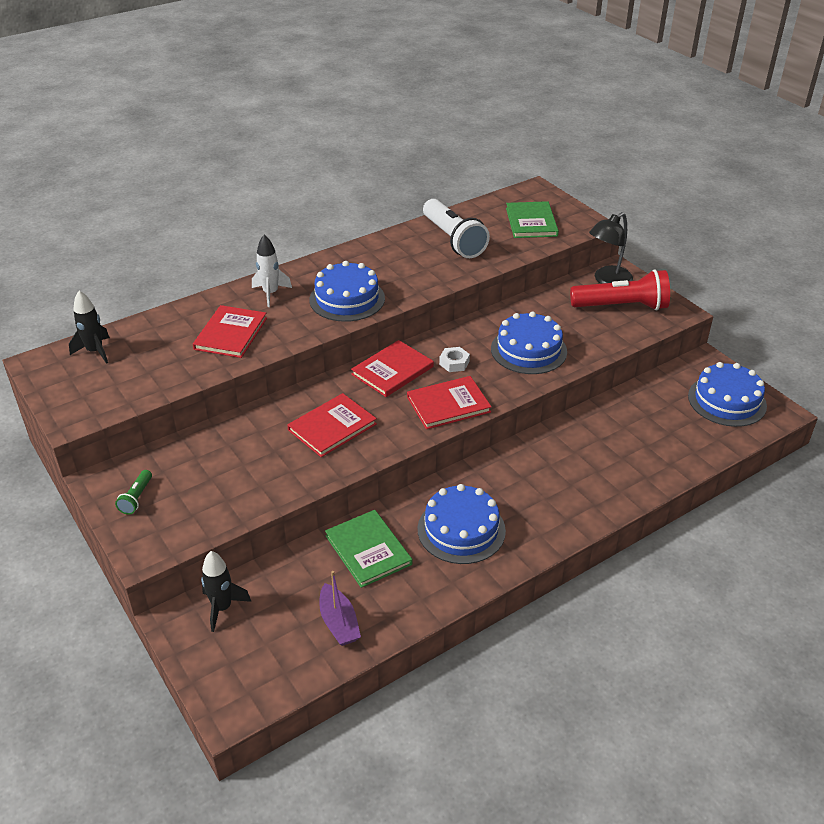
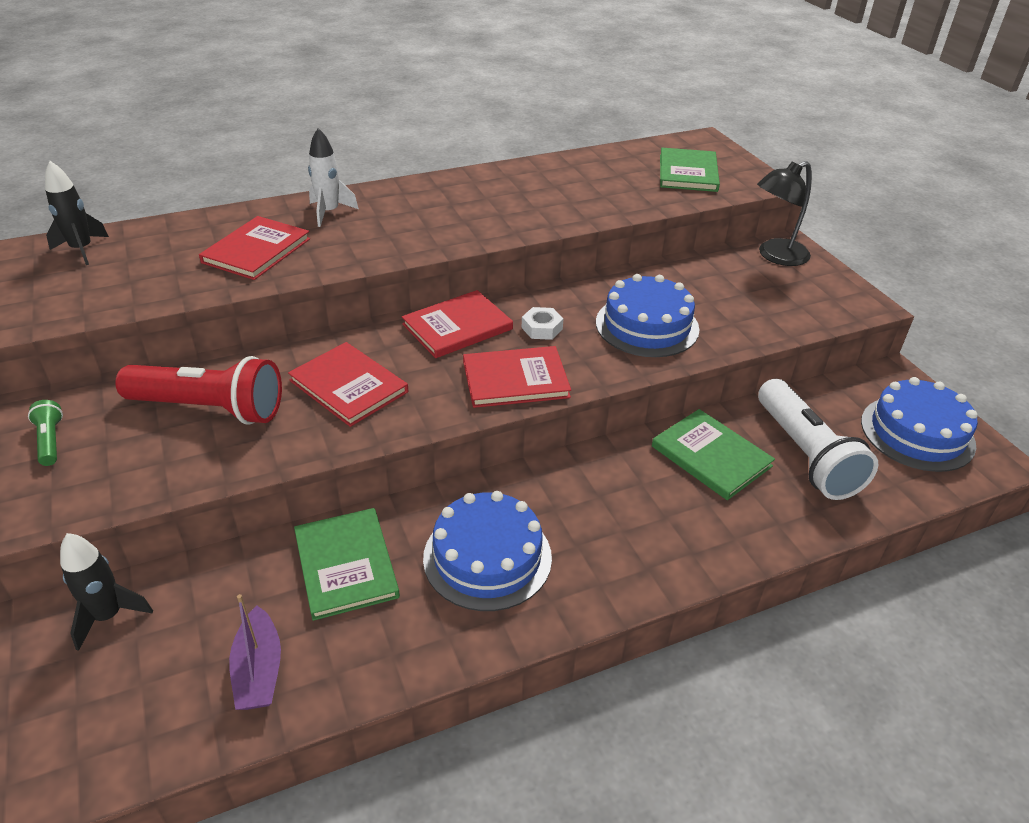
camera: 10 degrees right, 0 degrees up
(136, 498) = (50, 441): green flashlight -> green flashlight turned 135 degrees clockwise
(332, 427) = (349, 386): red book -> red book turned 75 degrees clockwise
(347, 299) = (421, 229): blue cake -> none
(453, 240) = (582, 181): white flashlight -> white flashlight (806, 455)
(592, 438) = (711, 456): none -> green book
(622, 306) = (788, 288): red flashlight -> red flashlight (210, 408)

